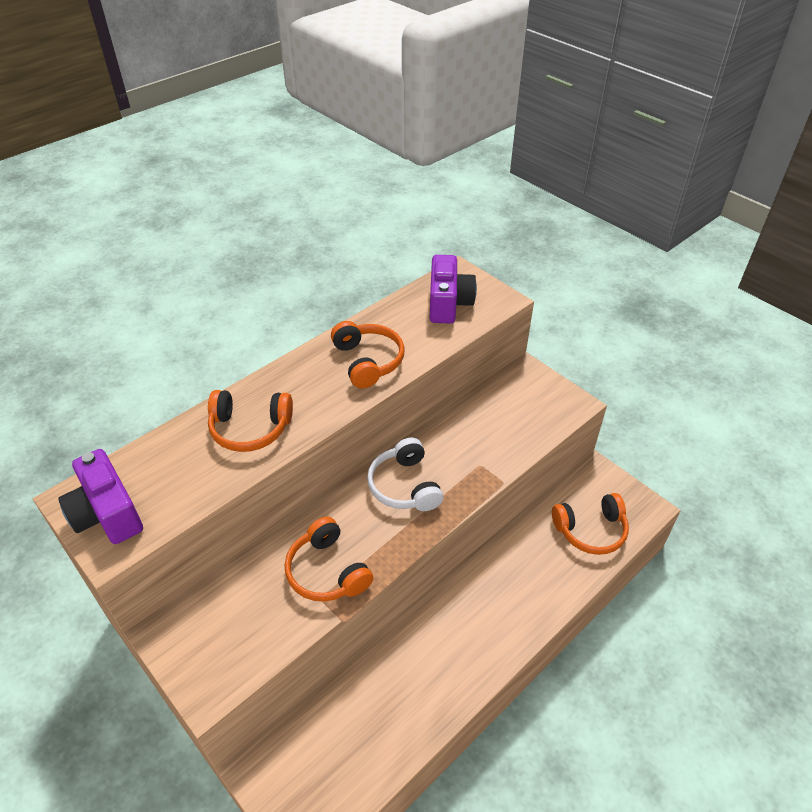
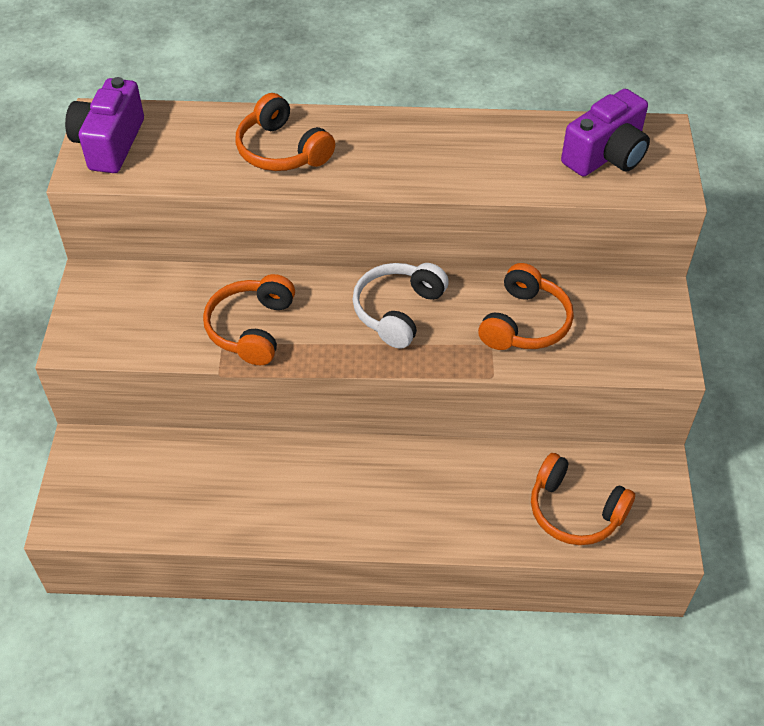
camera: 45 degrees right, 5 degrees up
(368, 361) = (452, 159): orange headphones -> orange headphones (524, 323)

